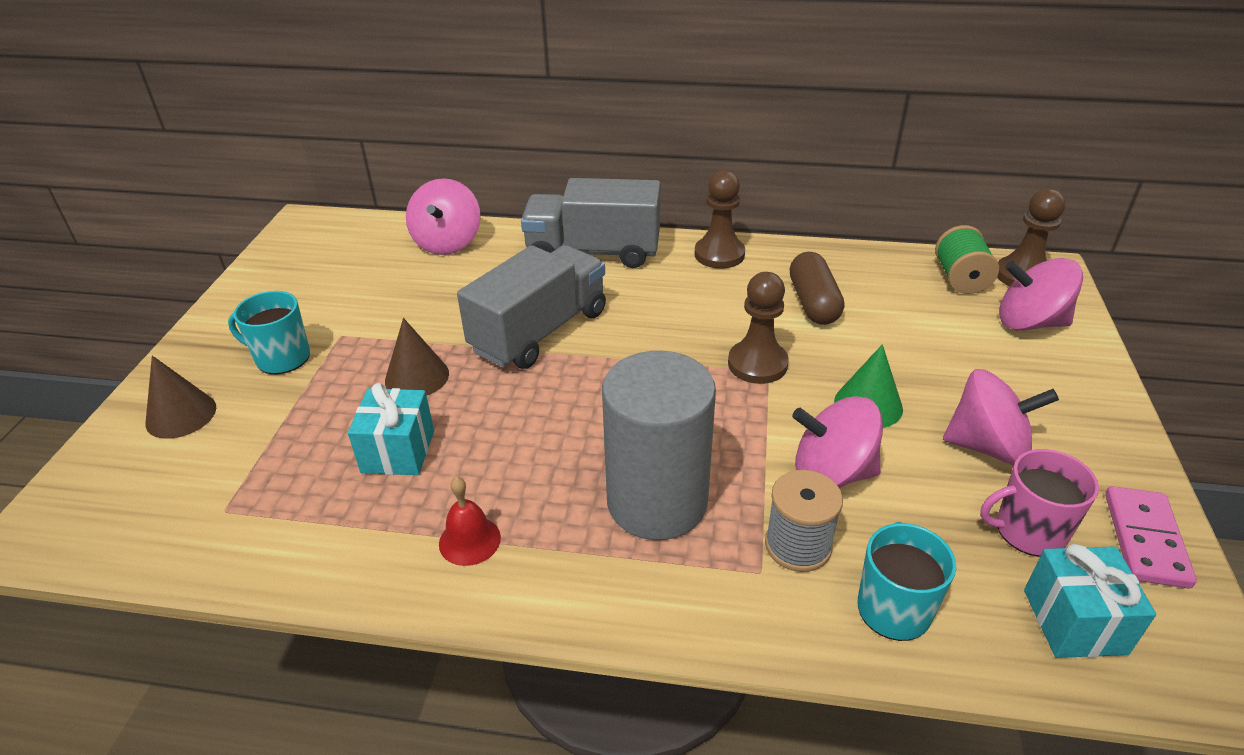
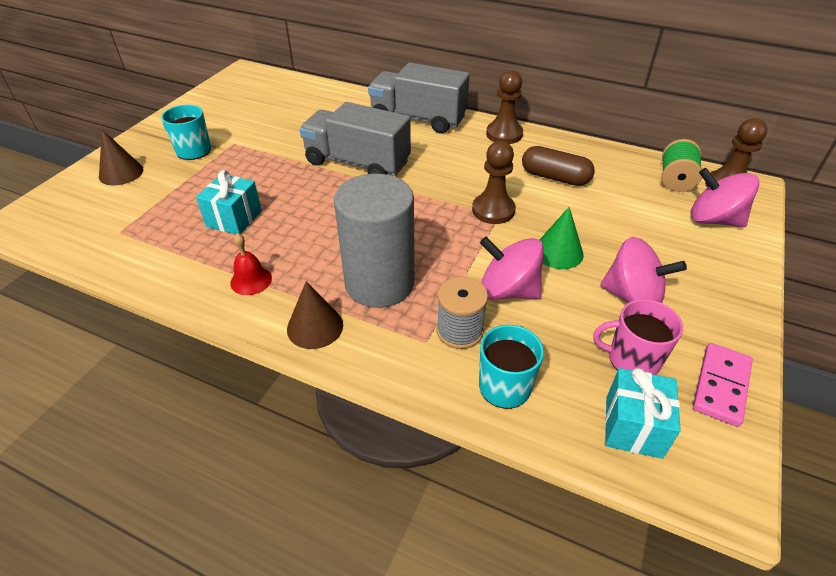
camera: 15 degrees right, 5 degrees up
(417, 377) = (267, 176): brown cone -> brown cone (315, 327)
(447, 242) = (326, 98): pink spinning top -> none
(539, 331) = (357, 163): grey truck -> grey truck turned 120 degrees counterclockwise
(813, 303) = (555, 177): brown capsule -> brown capsule turned 75 degrees counterclockwise

